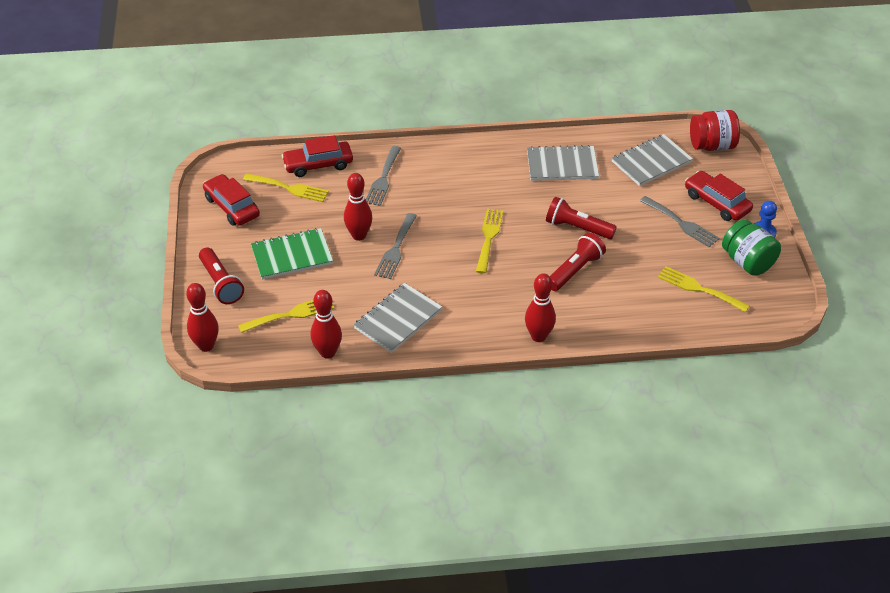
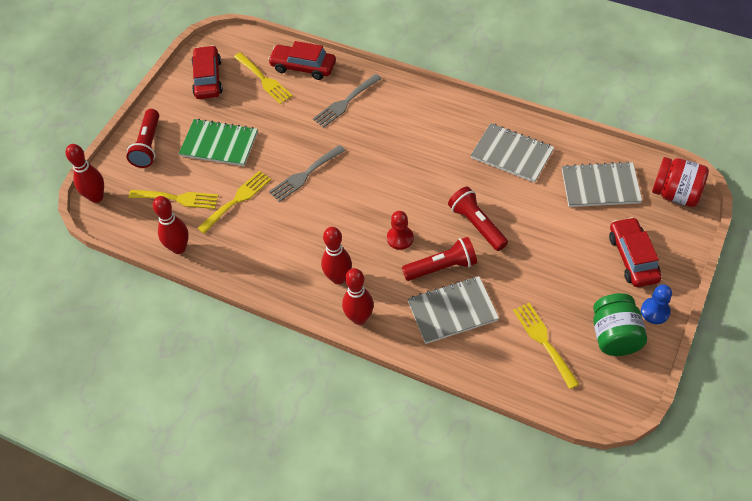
camera: 35 degrees right, 10 degrees up
(359, 235) = (285, 148): red bowling pin -> red bowling pin (338, 278)
(398, 319) = (256, 243): grey notebook -> grey notebook (452, 311)
(489, 237) = (391, 199): yellow fork -> yellow fork (237, 200)
(522, 263) = (400, 238): none -> red pawn
(681, 223) = (580, 264): grey fork -> none

